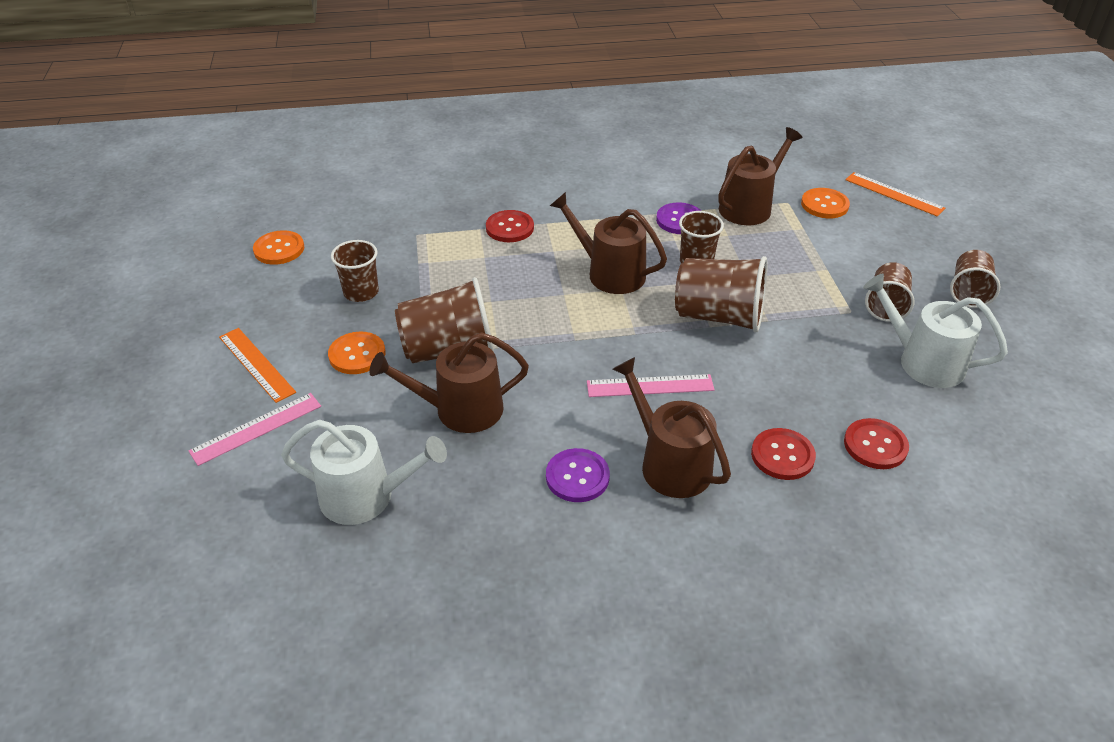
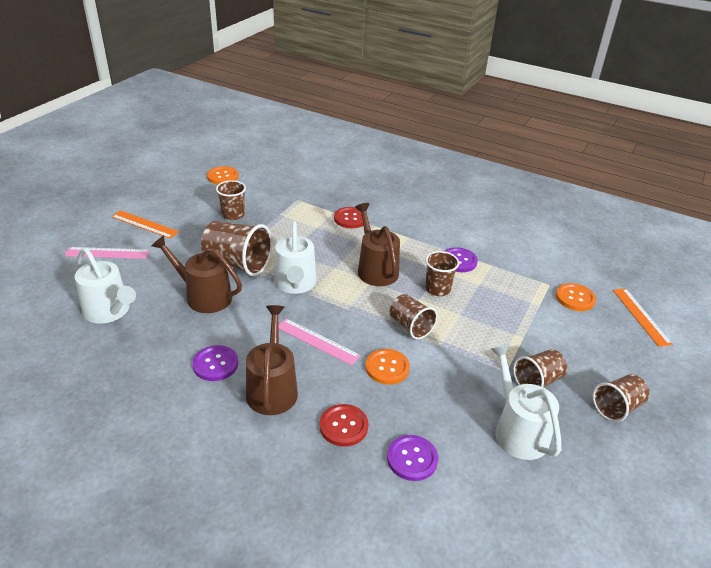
camera: 35 degrees right, 5 degrees down
(256, 364) = (144, 224): orange ruler -> orange ruler turned 60 degrees counterclockwise
(357, 354) = (192, 243): orange button -> orange button (387, 367)
(546, 336) = (295, 284): none -> white watering can
(719, 316) = (410, 326): brown cup -> brown cup, size x0.62
(749, 207) = (517, 275): brown watering can -> none
(875, 445) = (412, 459): red button -> purple button

